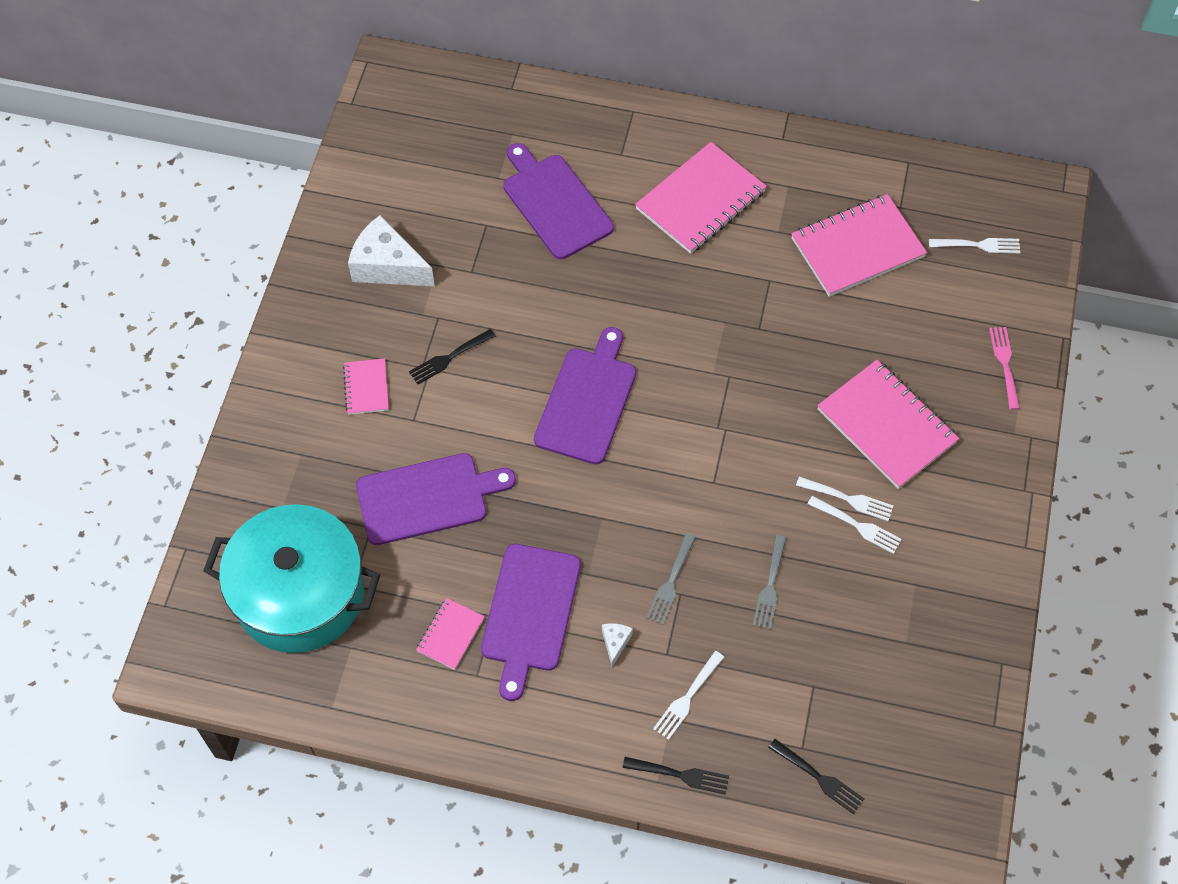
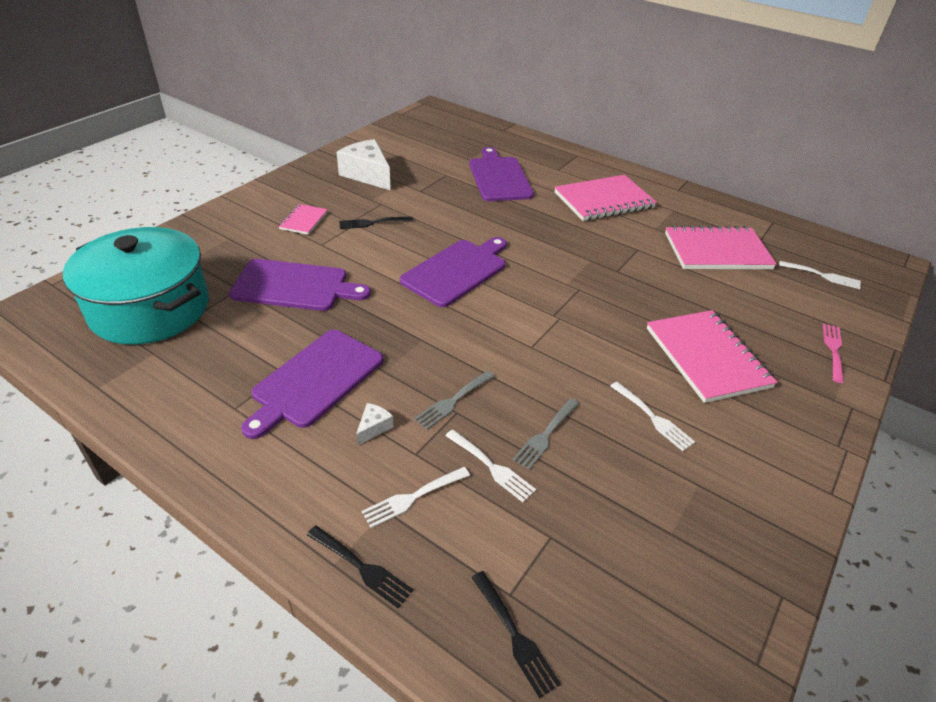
camera: 20 degrees right, 20 degrees down
(450, 634) = (238, 372): pink notebook -> none
(848, 499) = (651, 396): white fork -> white fork (491, 467)

